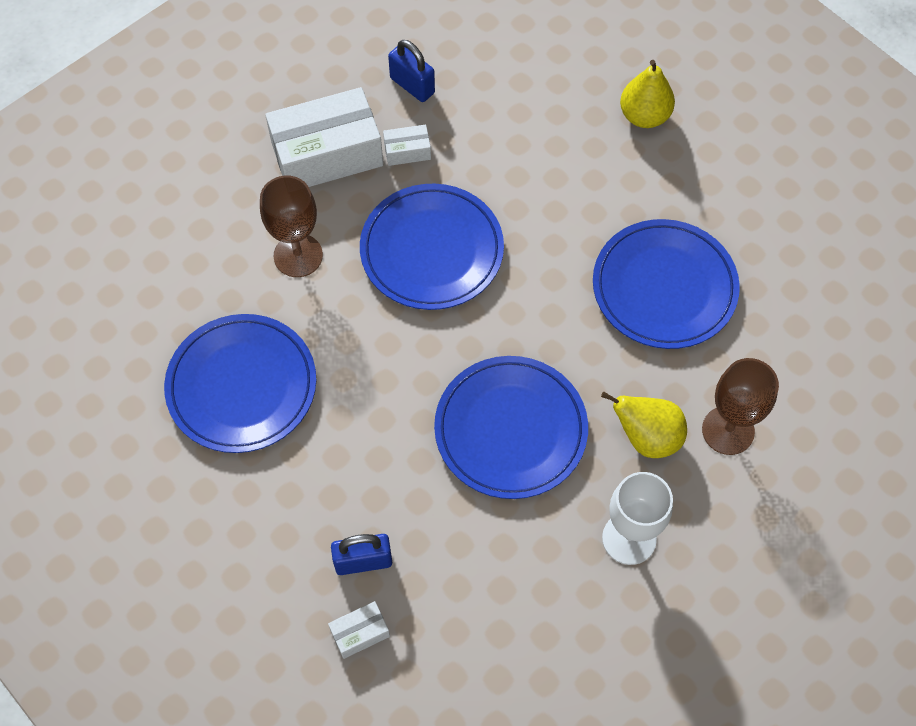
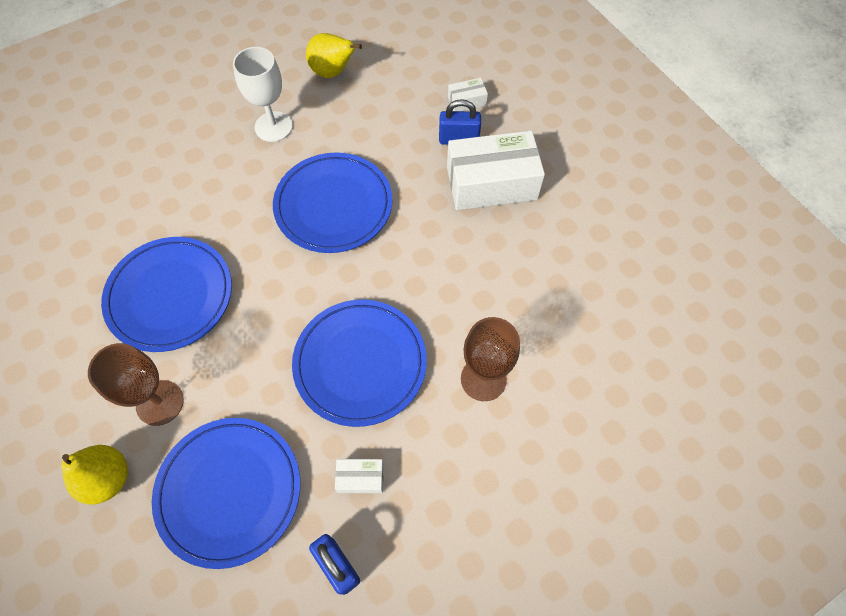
camera: 170 degrees left, 0 degrees up
(242, 386) = (539, 270): blue plate -> blue plate (229, 491)
(327, 154) = (443, 489): white box -> white box (491, 183)
(647, 437) = (234, 186): yellow pear -> yellow pear (333, 72)
(728, 430) = (173, 181): brown goblet -> brown goblet (160, 402)

